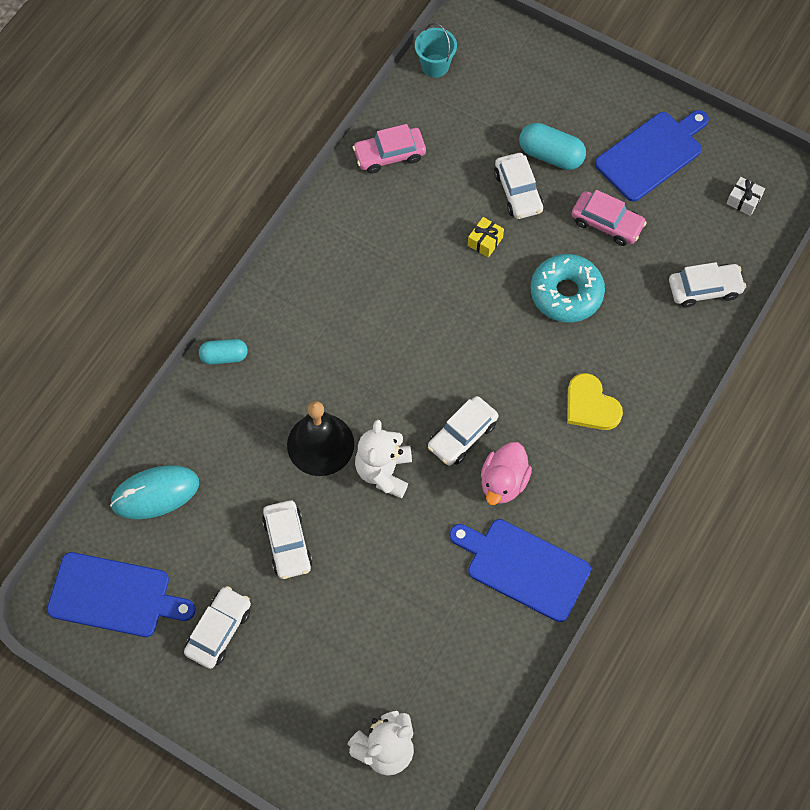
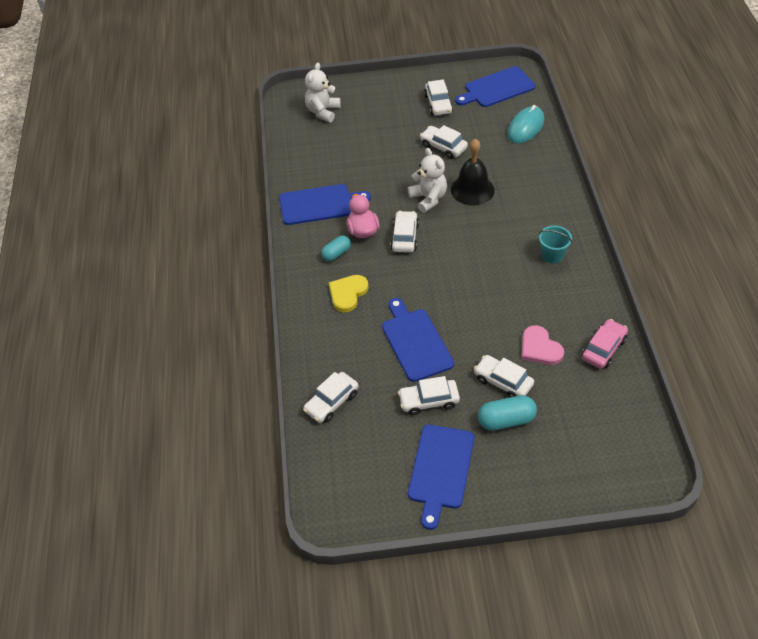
camera: 145 degrees right, 15 degrees down
(224, 356) = (564, 193): turquoise capsule -> turquoise capsule (336, 253)
(435, 65) = (644, 427): turquoise bucket -> turquoise bucket (552, 255)
(449, 198) = (540, 348): none -> pink heart
(485, 241) = (492, 338): yellow gift -> none
(566, 293) = (415, 342): turquoise donut -> blue cutting board
(590, 405) = (347, 293): yellow heart -> yellow heart turned 75 degrees counterclockwise
(607, 223) = (429, 401): pink car -> white car
(743, 200) = (350, 481): white gift -> none

